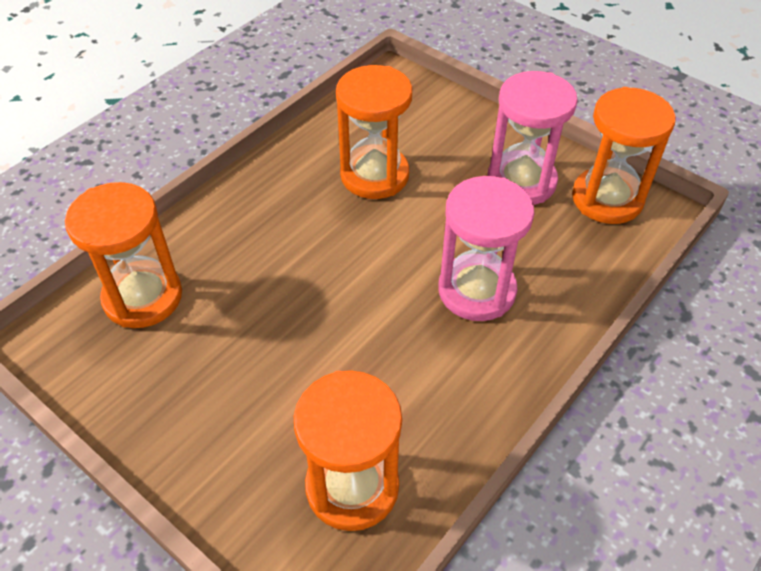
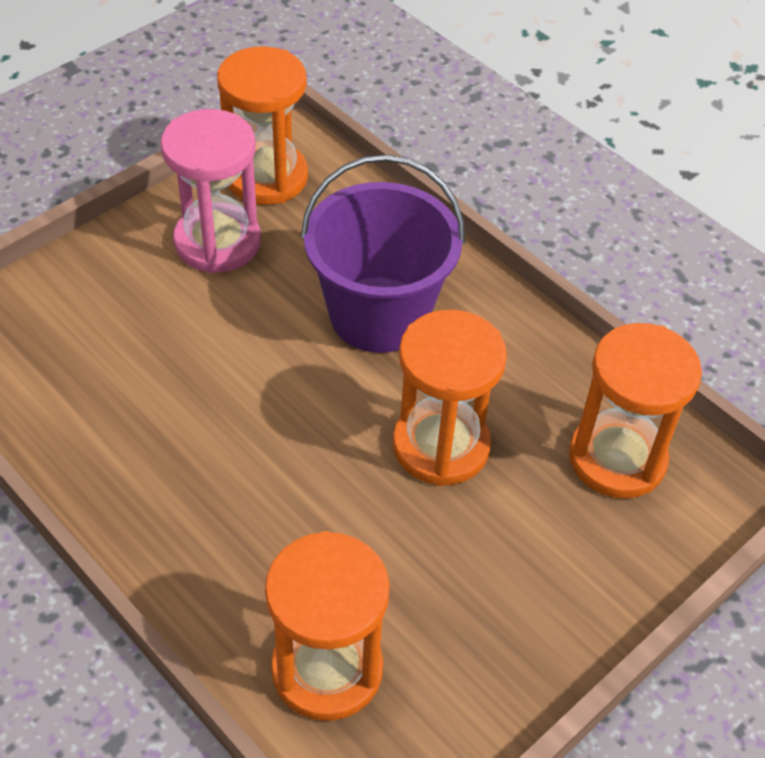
camera: 85 degrees left, 0 degrees up
(374, 175) = (162, 383): orange hourglass -> orange hourglass (441, 446)
(476, 290) = (379, 314): pink hourglass -> purple bucket

